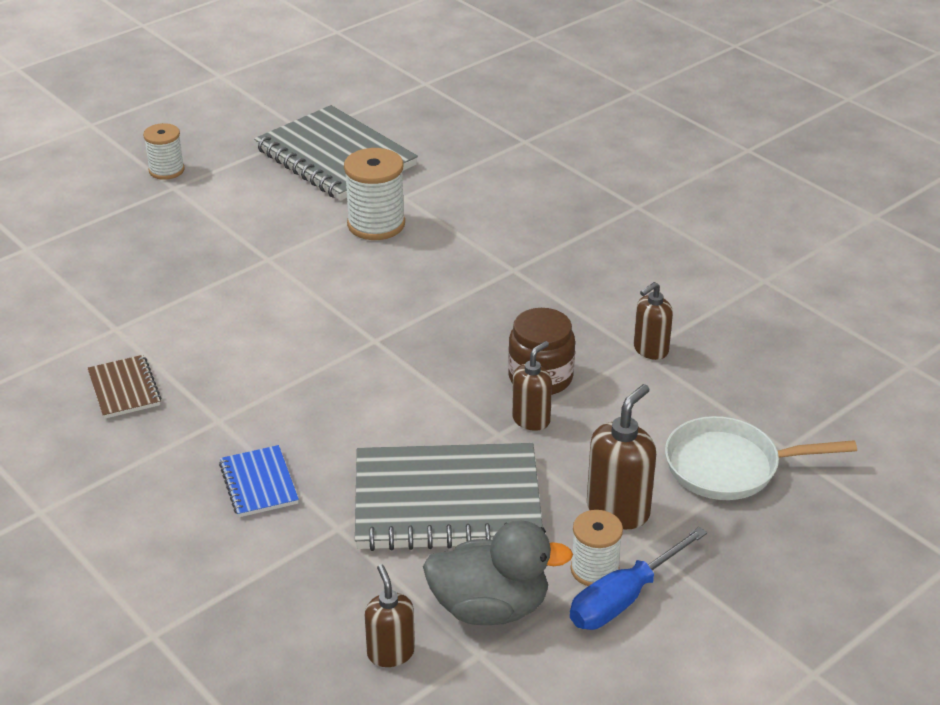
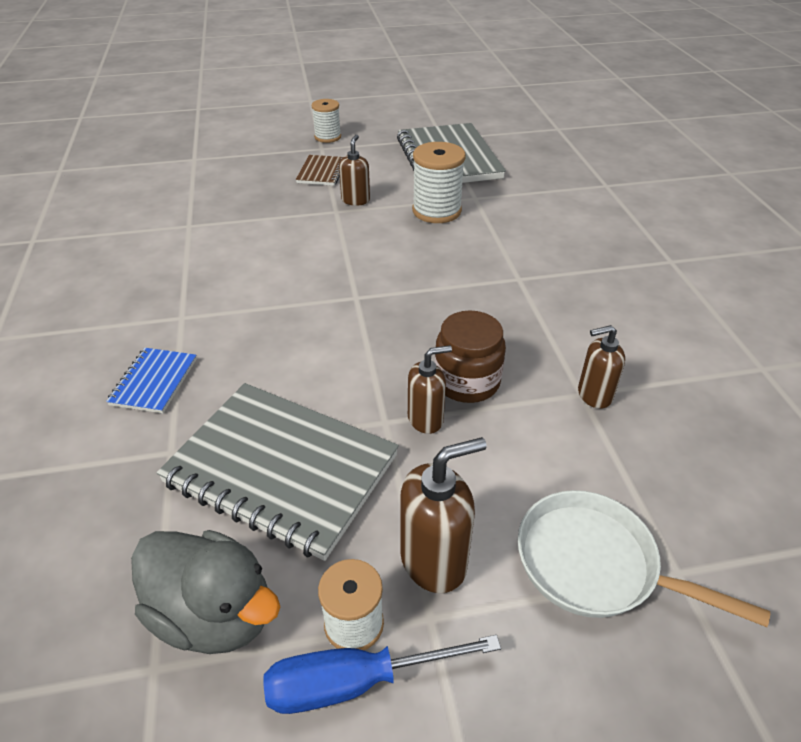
camera: 30 degrees right, 5 degrees up
(124, 389) = (147, 269): brown notebook -> brown notebook (322, 172)
(390, 653) = (80, 615): brown soap dispenser -> brown soap dispenser (355, 200)

